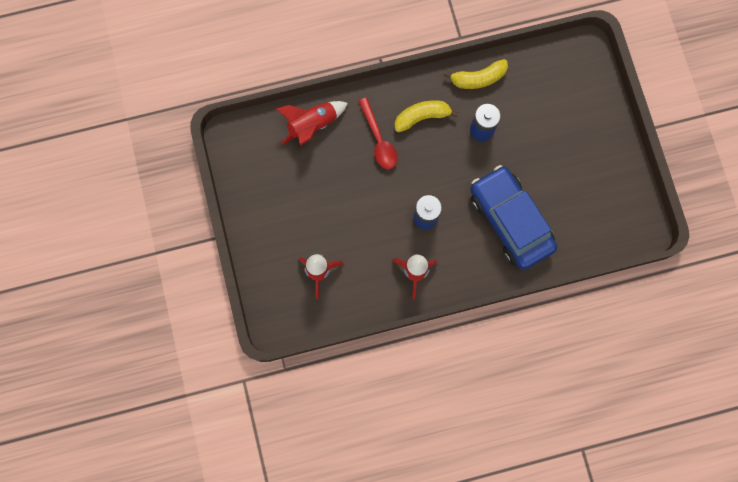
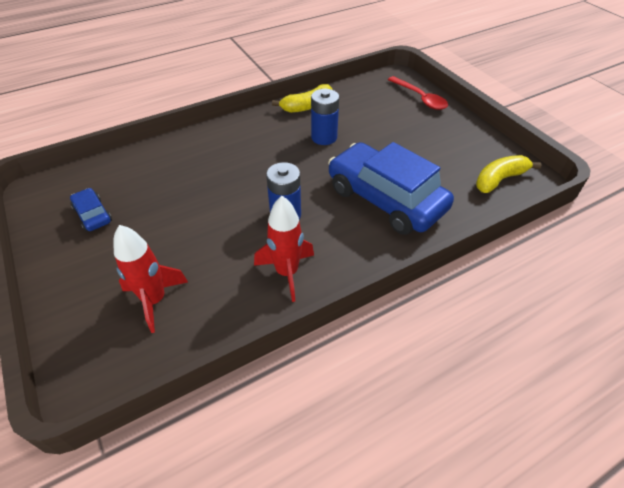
camera: 15 degrees left, 30 degrees down
(276, 178) = (93, 215): none -> blue car
(312, 125) = (138, 164): red rocket -> none
(378, 139) = (215, 162): red spoon -> red spoon (420, 98)
(422, 117) = (258, 139): yellow banana -> yellow banana (499, 179)

